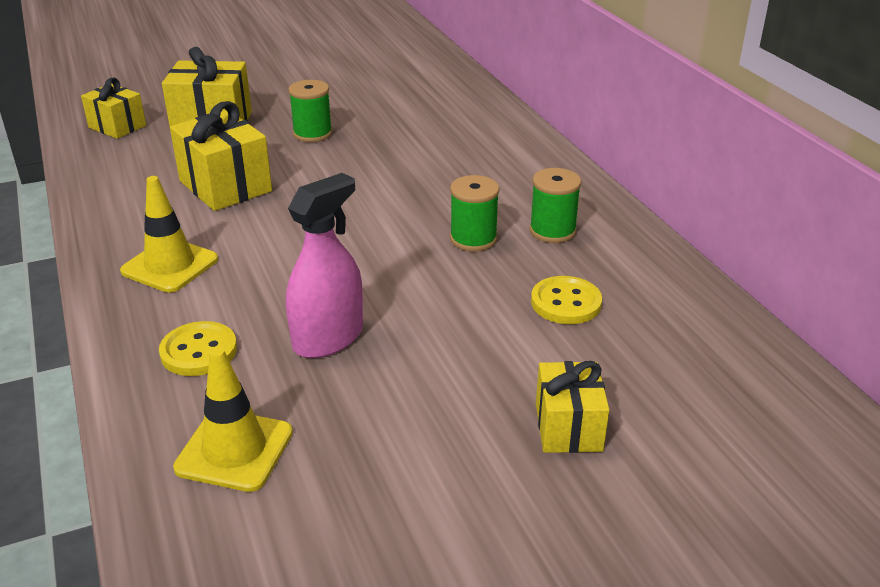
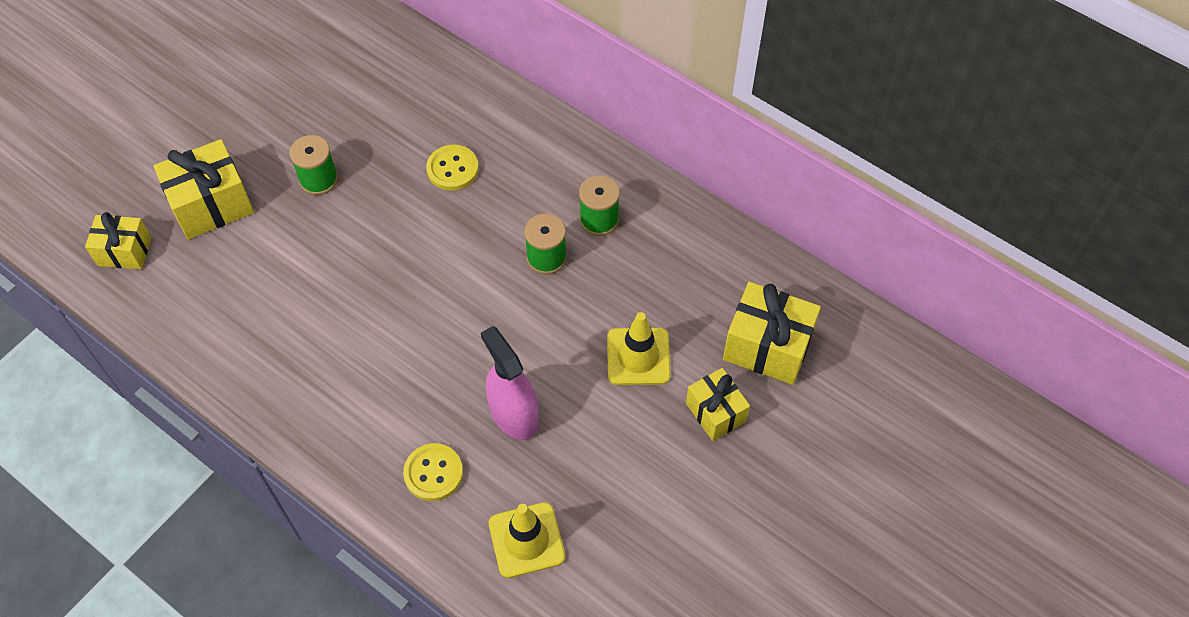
camera: 30 degrees left, 25 degrees up
(170, 265) = (336, 401): yellow traffic cone -> yellow traffic cone (638, 356)
(225, 186) = (300, 287): yellow gift -> yellow gift (767, 347)
(328, 338) = (513, 414): pink spray bottle -> pink spray bottle turned 45 degrees counterclockwise
(566, 303) = (652, 297): yellow button -> yellow button (452, 169)

